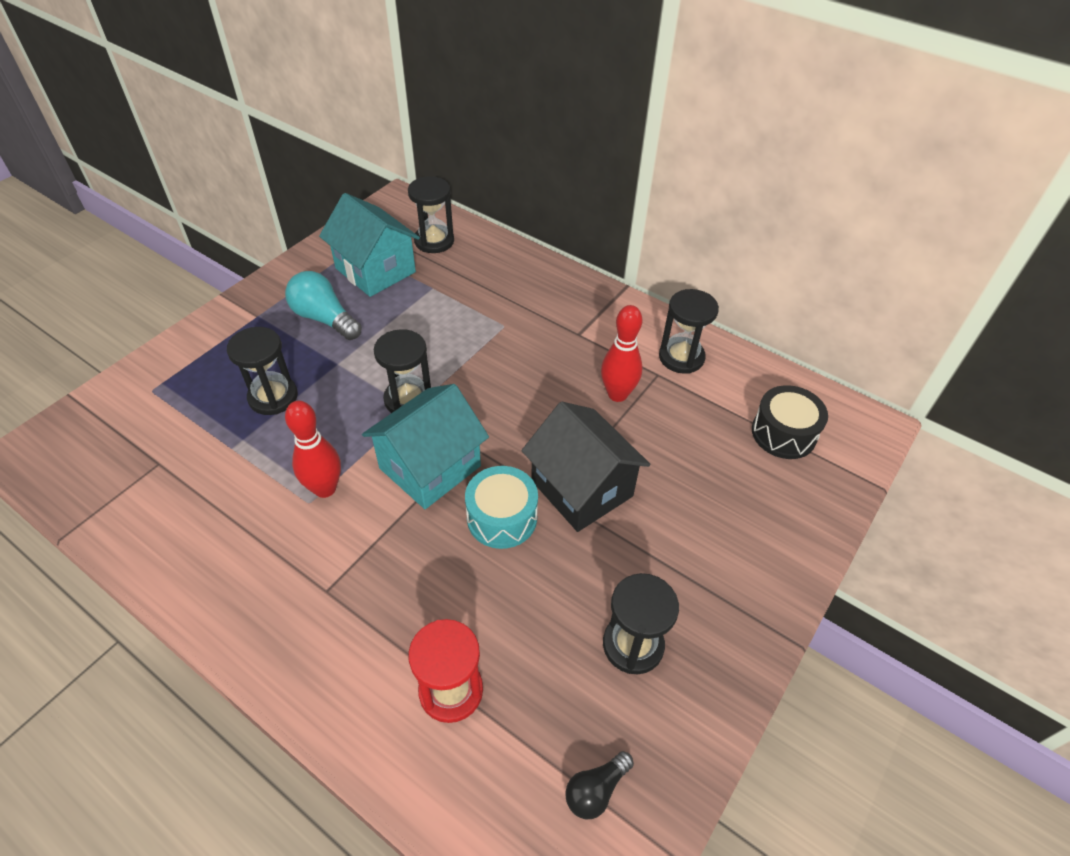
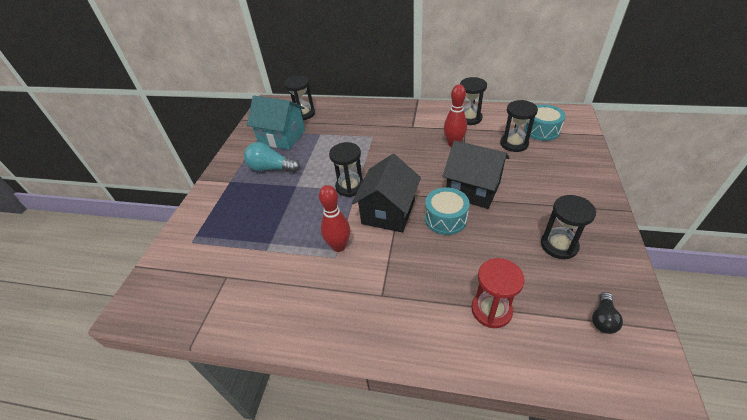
camera: 20 degrees left, 5 degrees down
(273, 397) = (271, 215): black hourglass -> black hourglass (514, 144)
(430, 467) = (388, 212): turquoise house -> black house
(783, 433) = (541, 130): black drum -> turquoise drum

